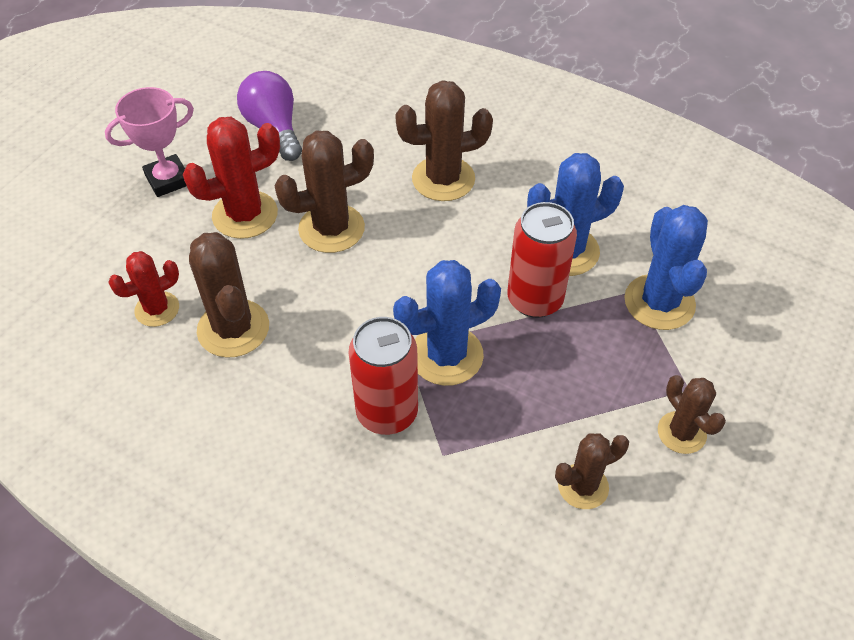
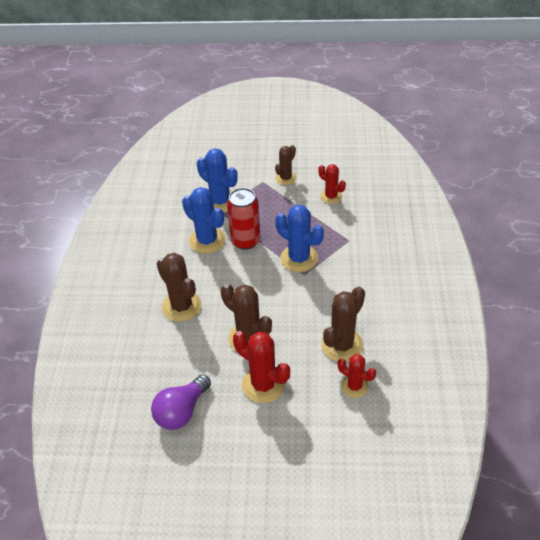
camera: 115 degrees left, 5 degrees down
(168, 180) = (259, 444): pink trophy -> none
(387, 412) = (343, 265): red can -> none
(583, 486) = (331, 196): brown cactus -> red cactus
(659, 302) = (220, 201): blue cactus -> blue cactus turned 75 degrees clockwise

